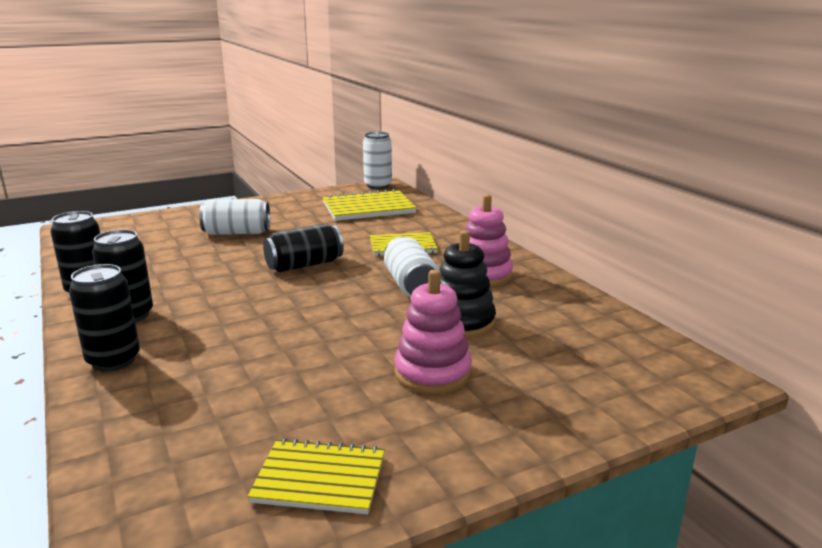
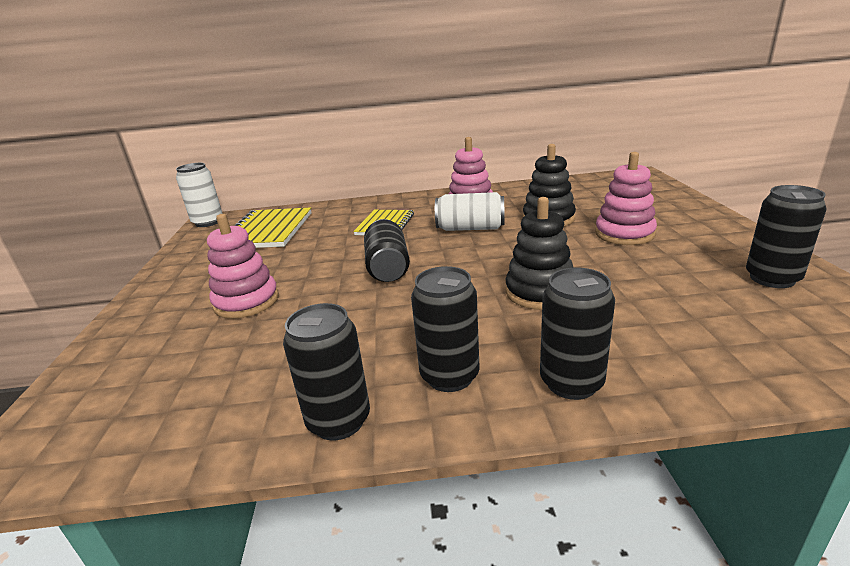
camera: 65 degrees left, 5 degrees up
(237, 233) = (246, 302): white can -> pink stacking toy
(264, 335) = (539, 292): none -> black stacking toy
(319, 479) = (772, 278): yellow notebook -> black can

